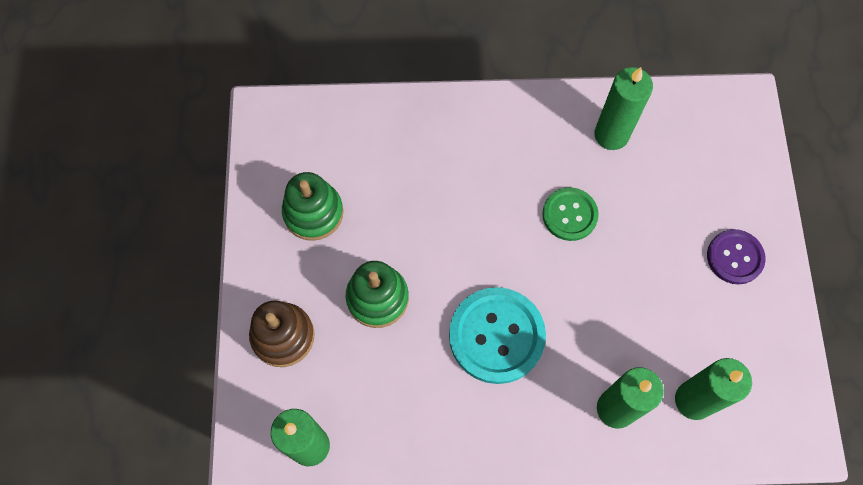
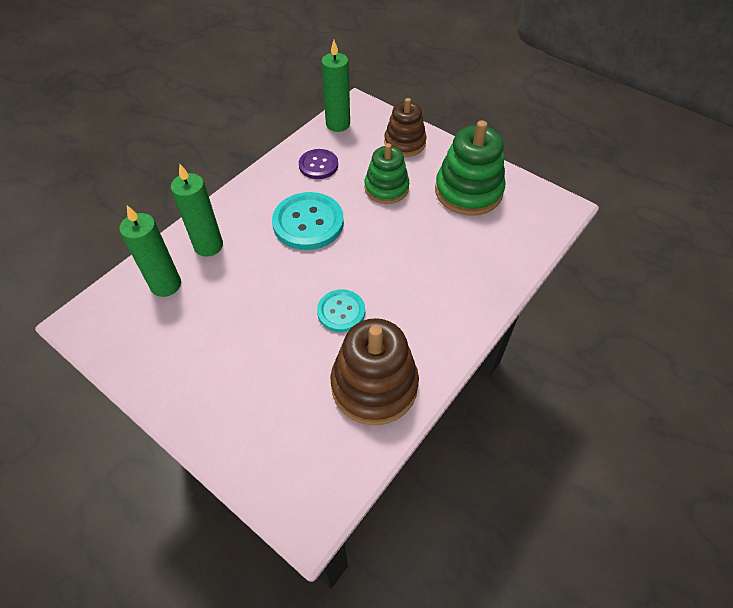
camera: 130 degrees right, 15 degrees down
(313, 213) = (468, 191): green stacking toy -> green stacking toy, size x1.51
(569, 215) = (341, 312): green button -> turquoise button
(611, 135) = (374, 385): green candle -> brown stacking toy
(735, 257) = (209, 385): purple button -> purple button (318, 165)

